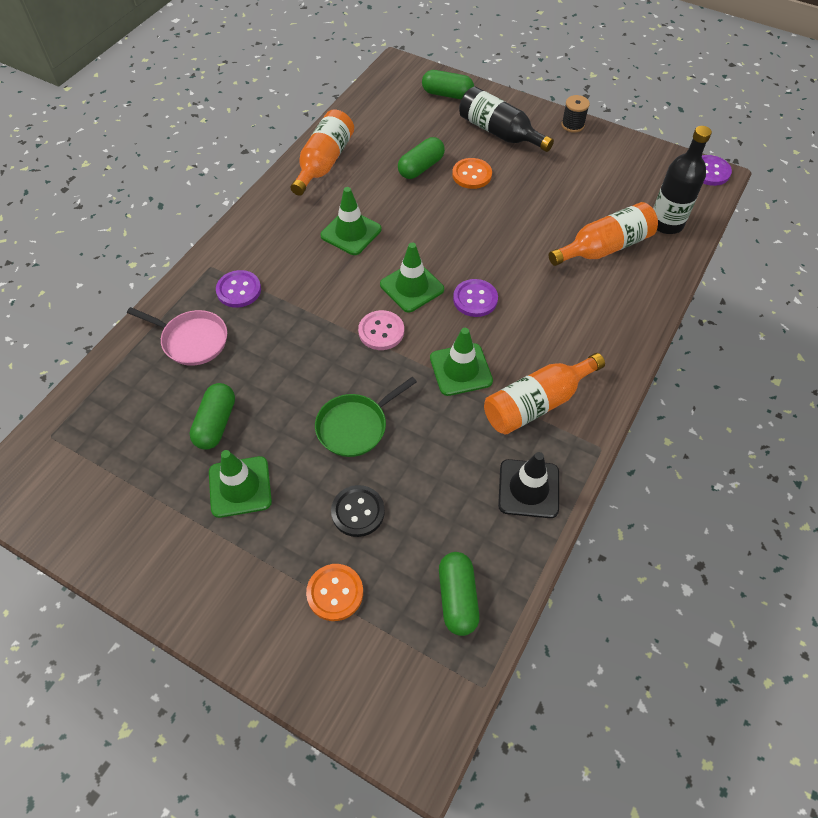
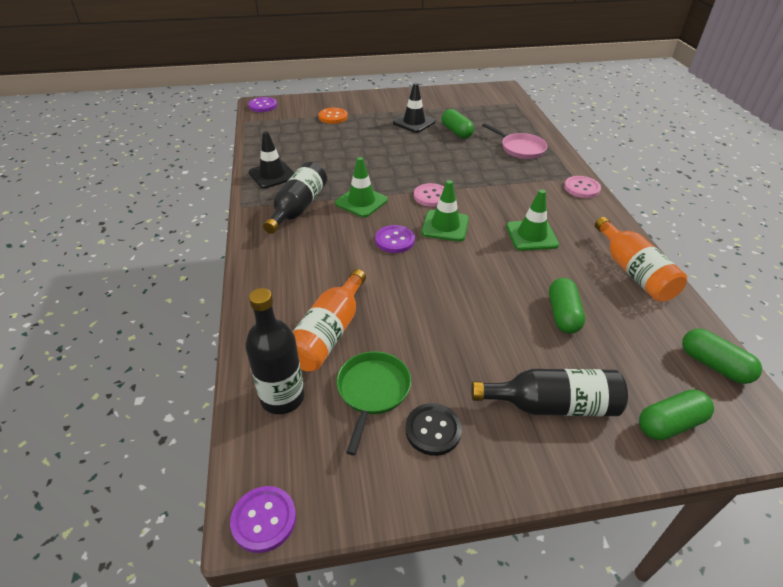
camera: 140 degrees right, 15 degrees down
(192, 340) = (520, 148): pink pan -> pink pan turned 120 degrees counterclockwise
(227, 249) = (581, 188): none -> pink button
(239, 290) = (538, 175): purple button -> purple button (263, 106)
(240, 487) = (414, 122): green traffic cone -> black traffic cone
(355, 426) = (390, 157): green pan -> green pan (372, 391)
(358, 512) = (351, 136): black button -> black button (433, 430)
(457, 598) = (277, 134): green capsule -> green capsule (714, 365)
(472, 175) = (514, 335): orange button -> none
(536, 403) = (298, 208): orange bottle -> black bottle
(572, 125) = (492, 480): black spool -> none

